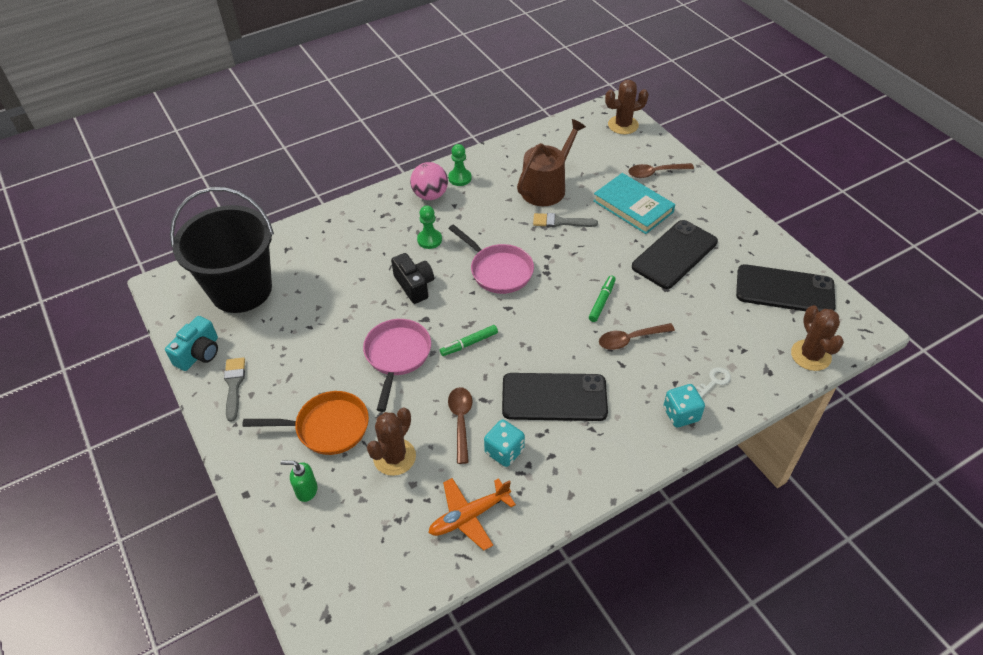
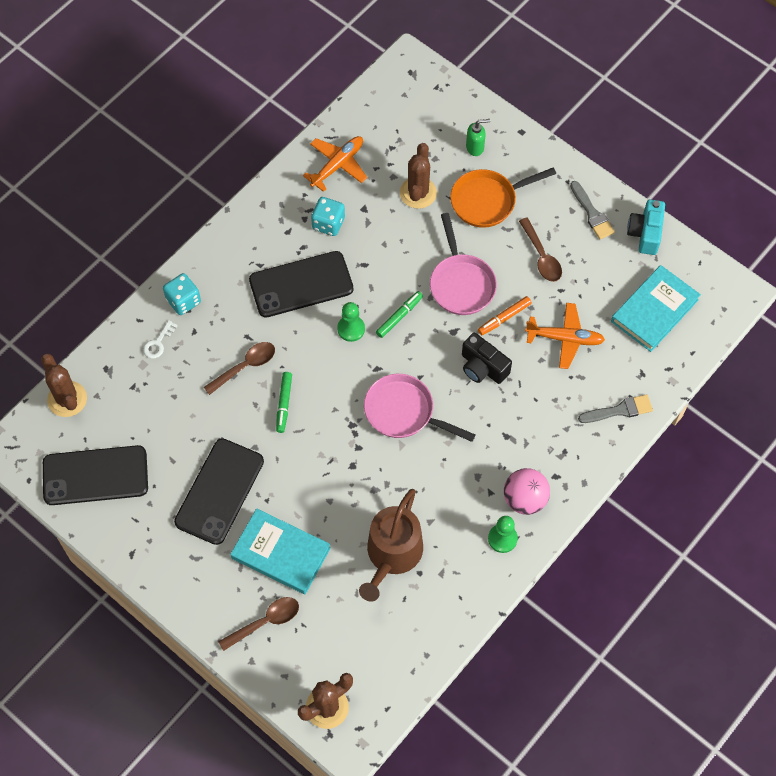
camera: 160 degrees right, 15 degrees up
(241, 290) = (654, 310): black bucket -> turquoise book
(331, 288) = (565, 338): none -> orange plane
(374, 317) = (504, 318): none -> orange marker
(429, 240) = (495, 432): green pawn -> green pawn (351, 329)
(461, 421) = (376, 239): brown spoon -> brown spoon (541, 256)
(560, 222) = (358, 502): grey brush -> grey brush (619, 410)

